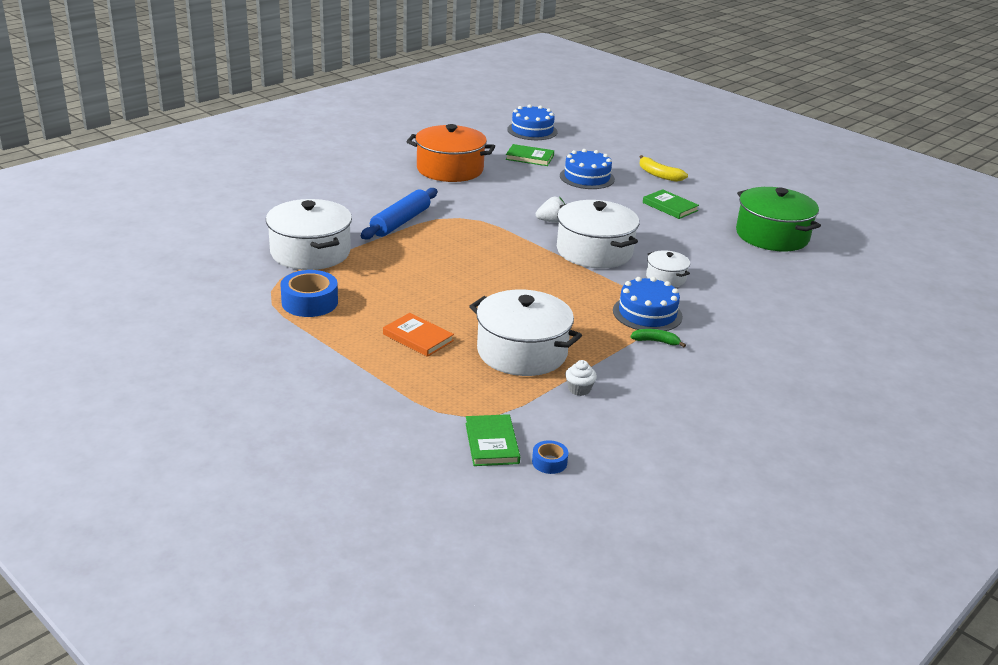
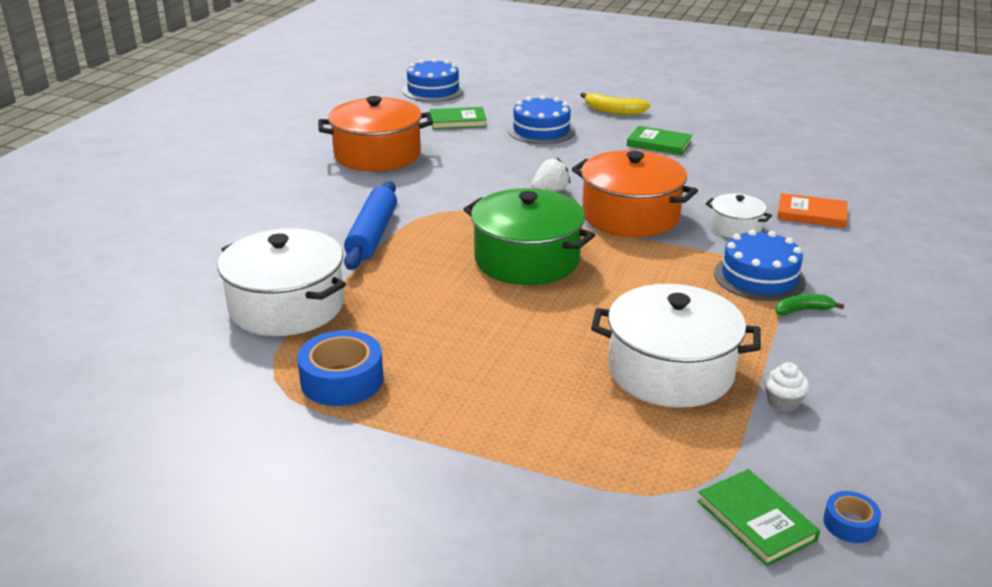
camera: 20 degrees left, 0 degrees up
(418, 337) = (527, 390): orange book -> orange book (811, 214)
(594, 251) = (630, 215): white pot -> orange pot
(772, 236) = (790, 152): green pot -> green pot (527, 260)

